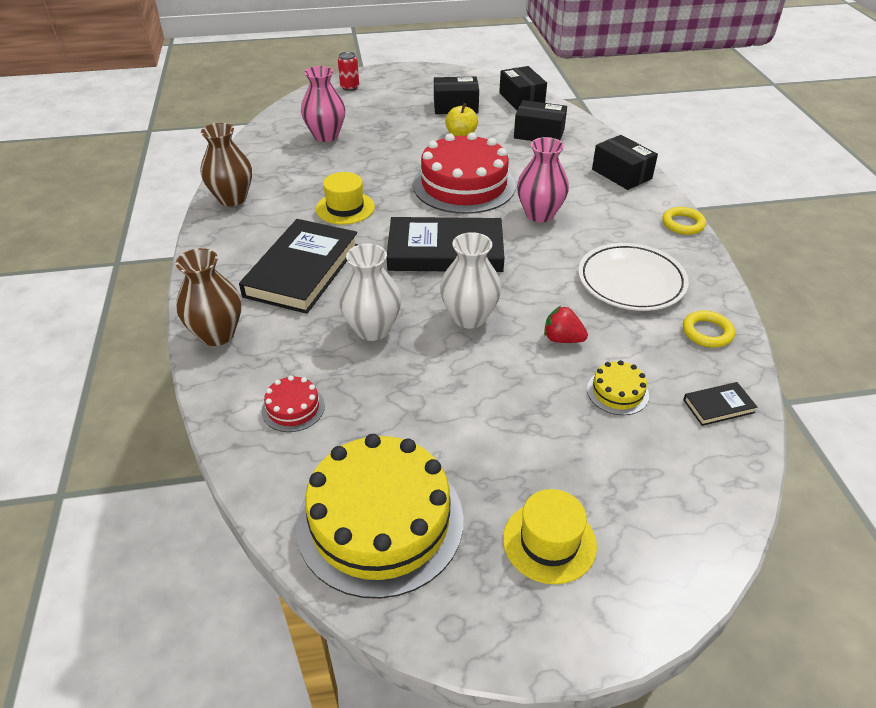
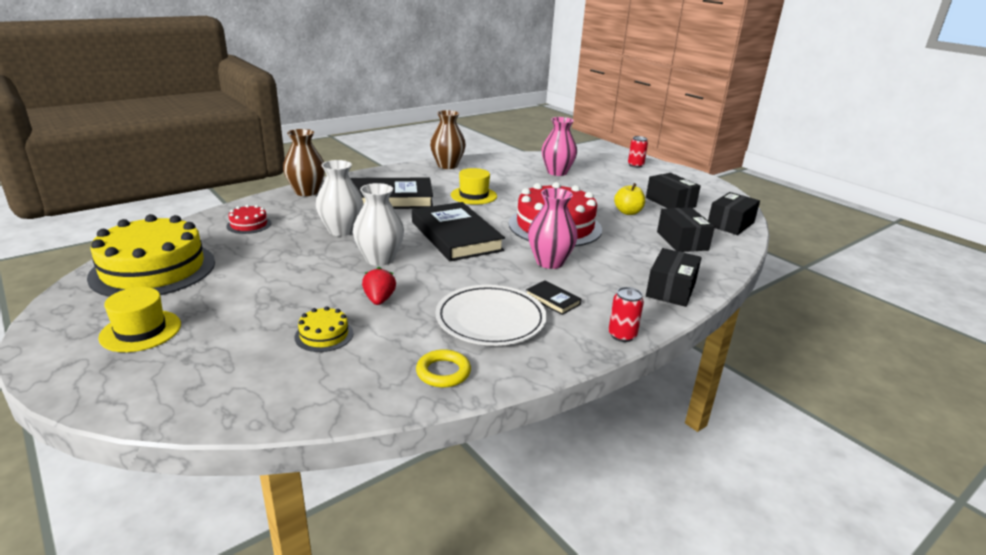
camera: 60 degrees right, 15 degrees down
(683, 224) = (622, 335): yellow ring -> red can
(718, 406) = (331, 392): black book -> black book (552, 300)

